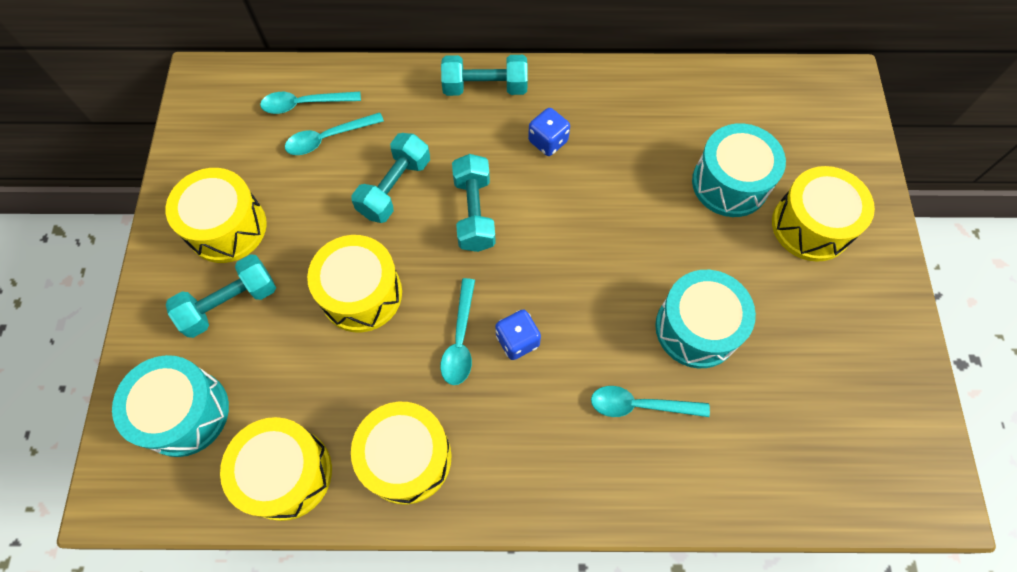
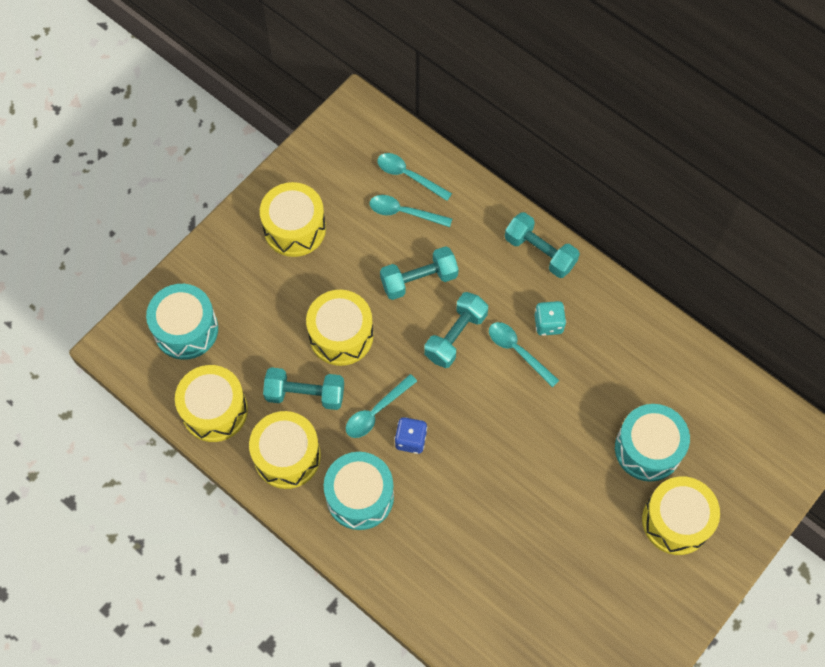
camera: 40 degrees right, 0 degrees up
(230, 303) = (259, 281): turquoise dumbbell -> turquoise dumbbell (305, 394)
(548, 141) = (548, 324): blue dice -> turquoise dice
(640, 405) = (450, 539): turquoise spoon -> turquoise spoon (518, 351)
(696, 328) = (531, 523): turquoise drum -> turquoise drum (360, 496)

